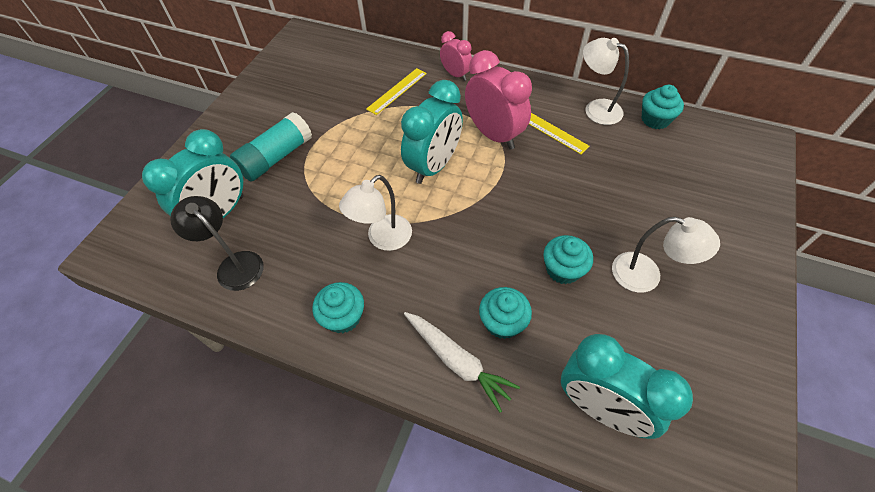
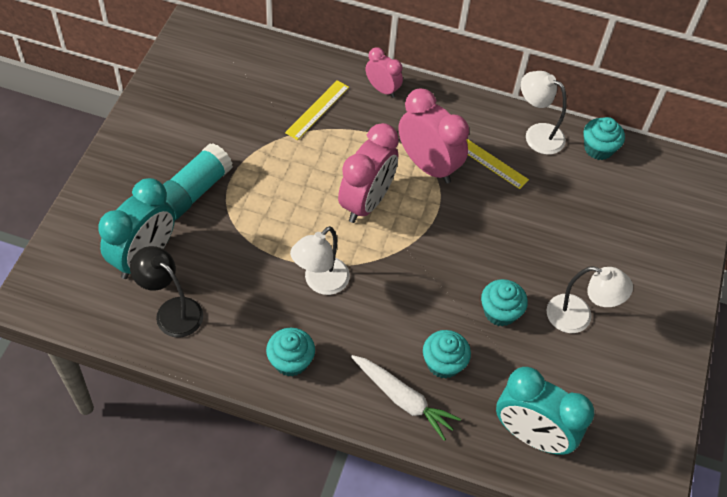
camera: 10 degrees left, 0 degrees up
(434, 166) = (366, 202): turquoise clock -> pink clock

